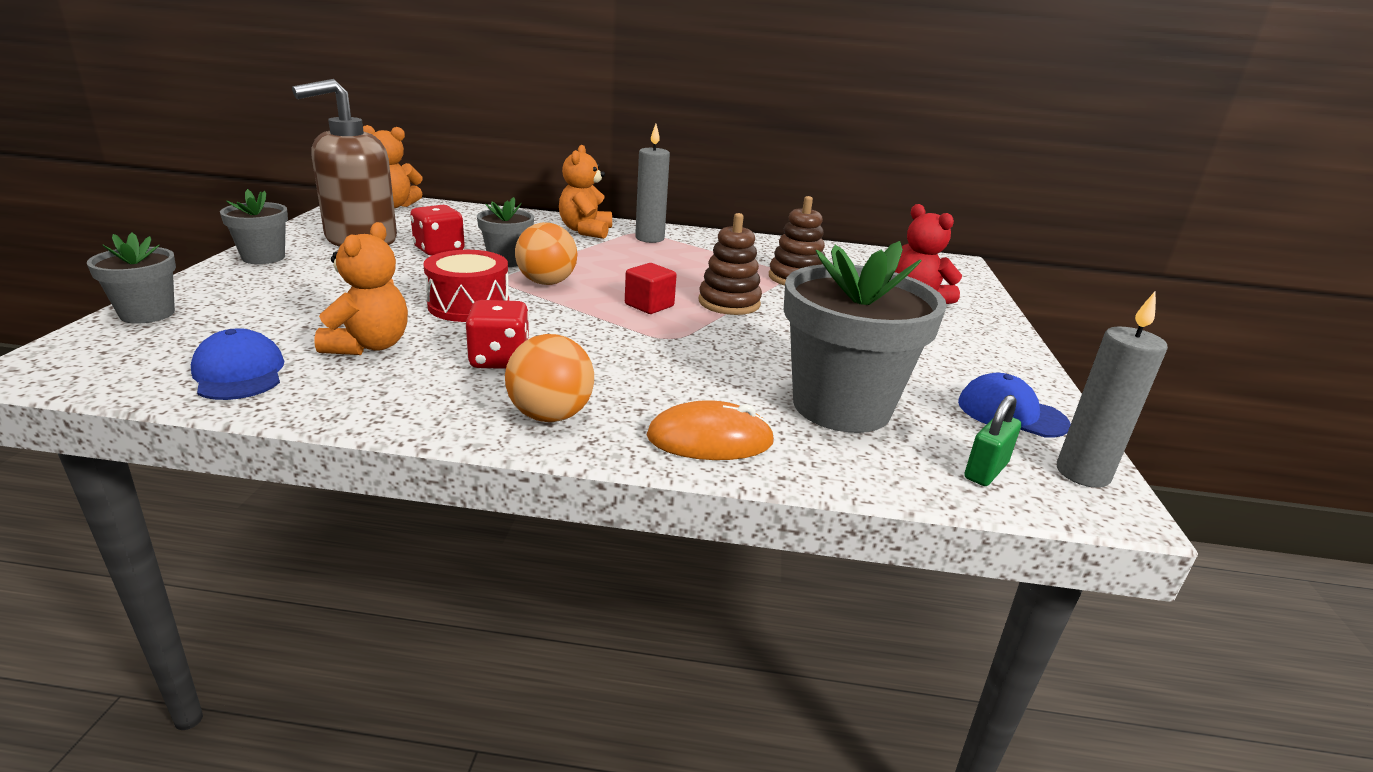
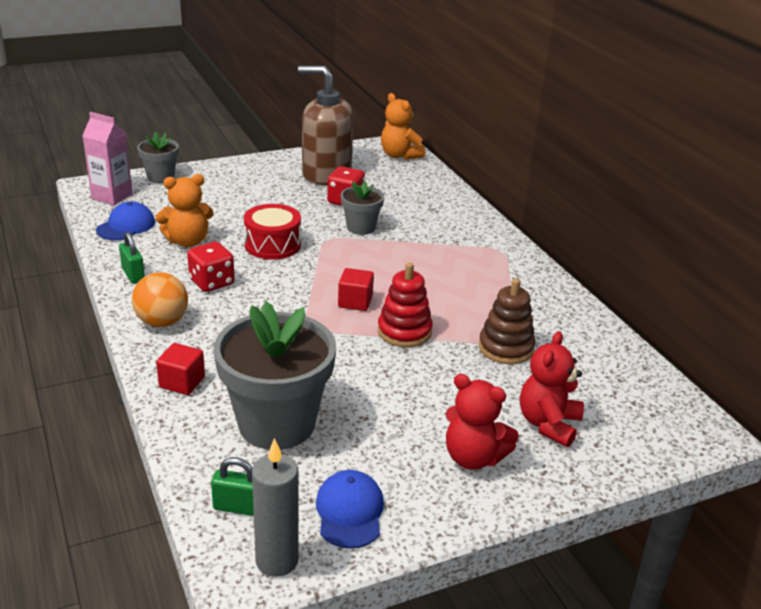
camera: 60 degrees right, 5 degrees up
(120, 359) = (112, 196): none -> pink carton
(263, 257) = (261, 165): grey flower pot -> none
(393, 404) = (133, 275): none -> green padlock
(546, 282) = (343, 254): orange ball -> none
(585, 231) = (465, 231): orange teddy bear -> none
(649, 238) = (493, 259): grey candle -> none
(710, 439) = (182, 382): orange mouse -> red cube
(729, 303) = (404, 331): brown stacking toy -> red stacking toy
(949, 338) = (473, 457): none -> red teddy bear

